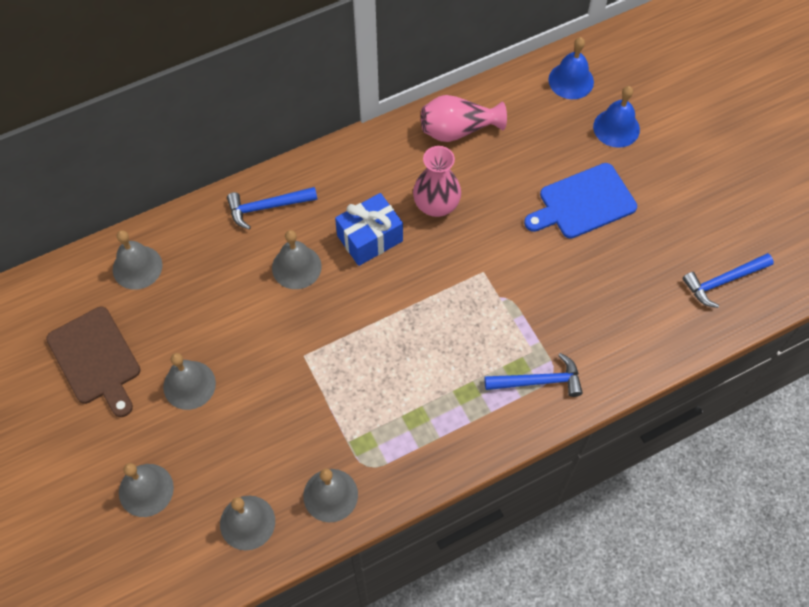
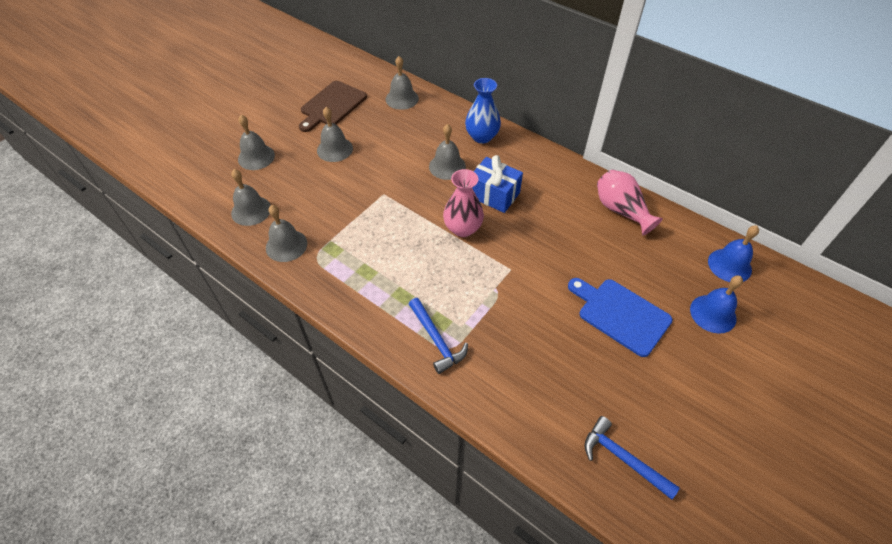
camera: 65 degrees right, 10 degrees down
(267, 207) = (482, 137): blue hammer -> blue vase
(436, 205) = (547, 221): pink vase -> pink vase (463, 228)

